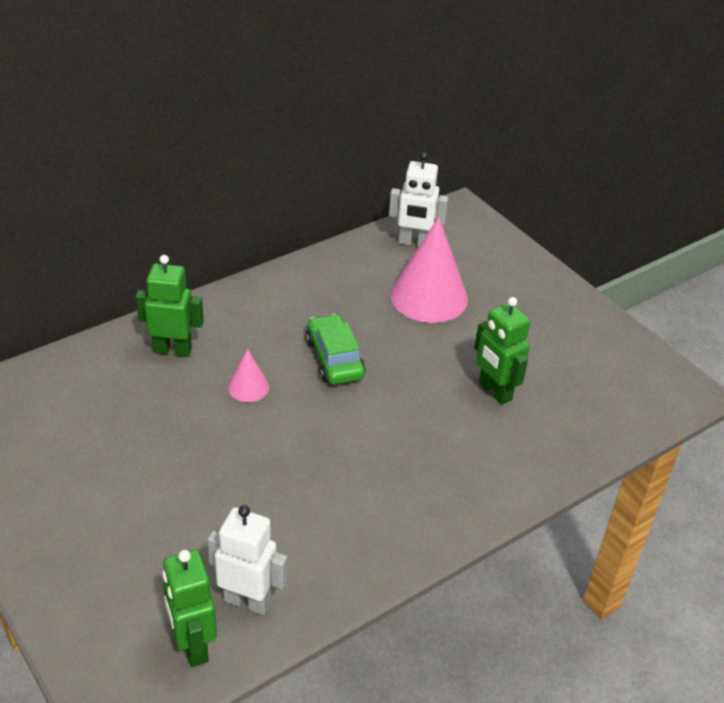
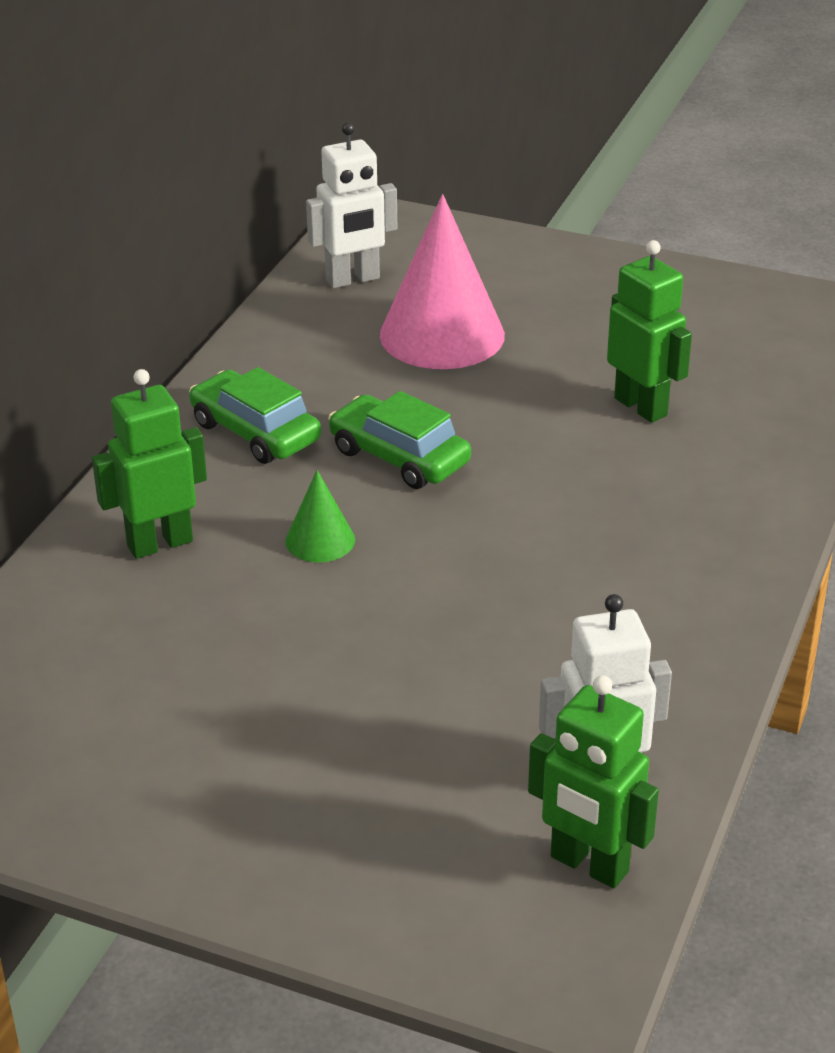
camera: 30 degrees left, 5 degrees down
(248, 387) = (320, 540): pink cone -> green cone
(278, 309) = (255, 432): none -> green car
(494, 391) = (641, 406): green robot -> green robot turned 150 degrees counterclockwise

